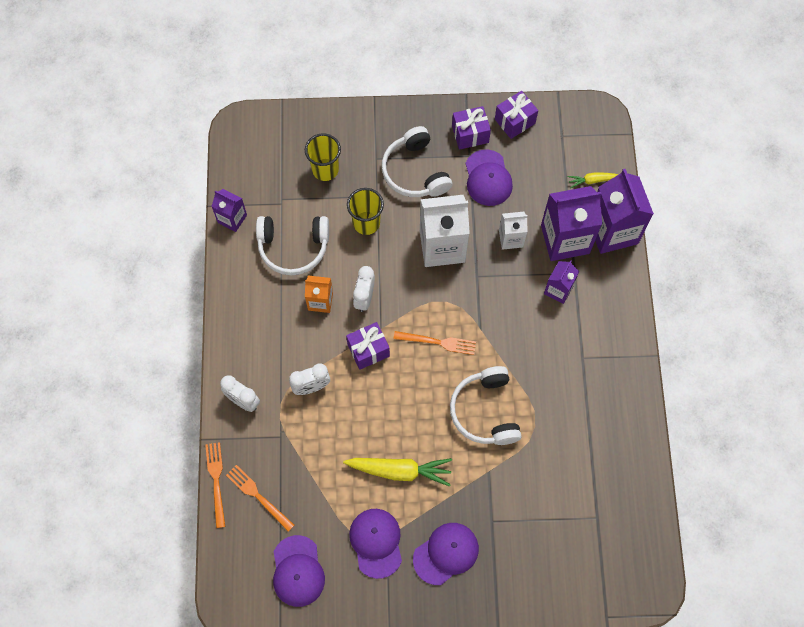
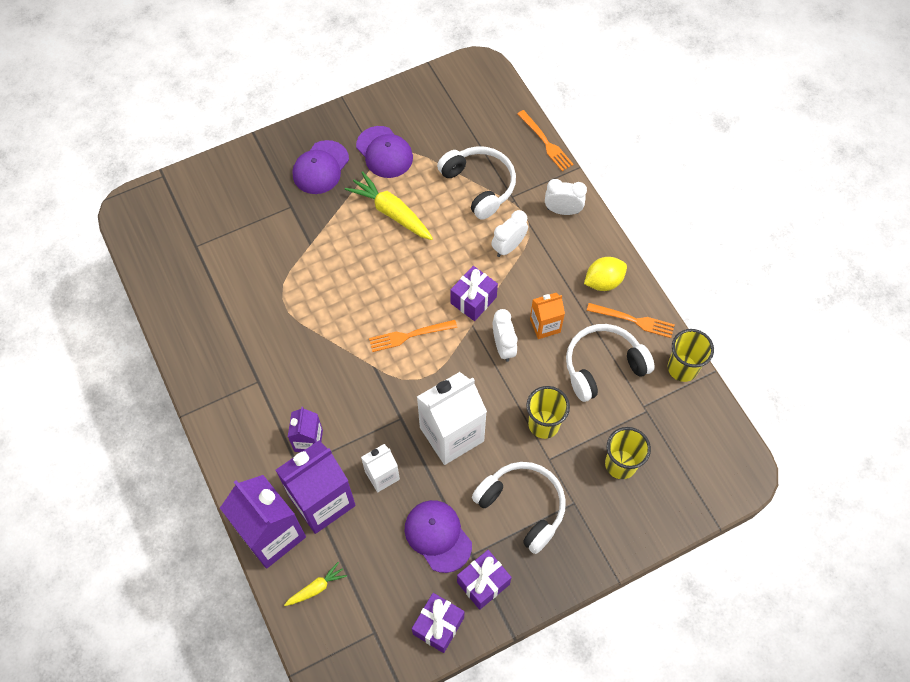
camera: 155 degrees right, 5 degrees down
(232, 218) = (682, 368): purple carton -> yellow cup
(249, 318) = (603, 281): none -> yellow lemon
(258, 496) = (503, 146): orange fork -> orange fork (633, 320)
(298, 571) = (439, 108): purple cap -> none
(399, 470) = (391, 212): yellow carrot -> yellow carrot turned 60 degrees clockwise
(485, 411) = (335, 292): white headphones -> white headphones (479, 185)

